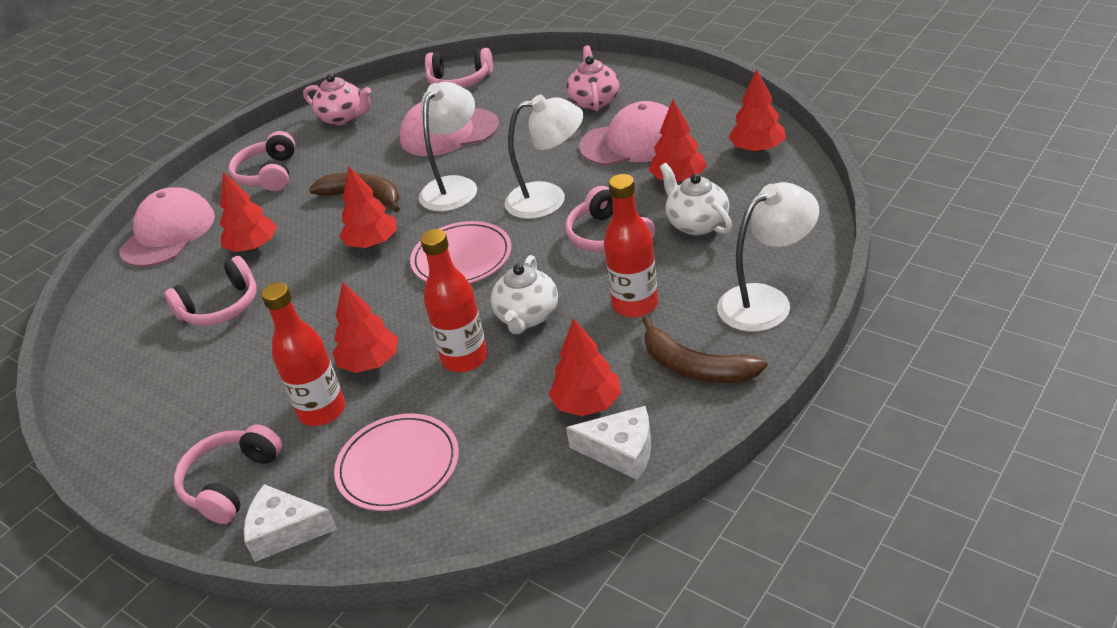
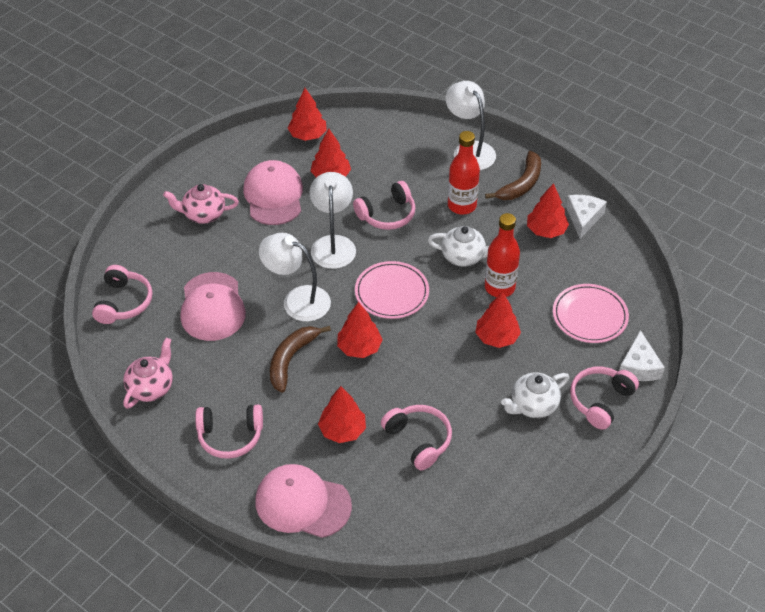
camera: 95 degrees left, 10 degrees up
(231, 483) = (600, 401): pink headphones -> pink headphones turned 105 degrees clockwise
(322, 411) = (540, 359): red bottle -> none
(696, 224) = (385, 172): white teapot -> white teapot (533, 405)

